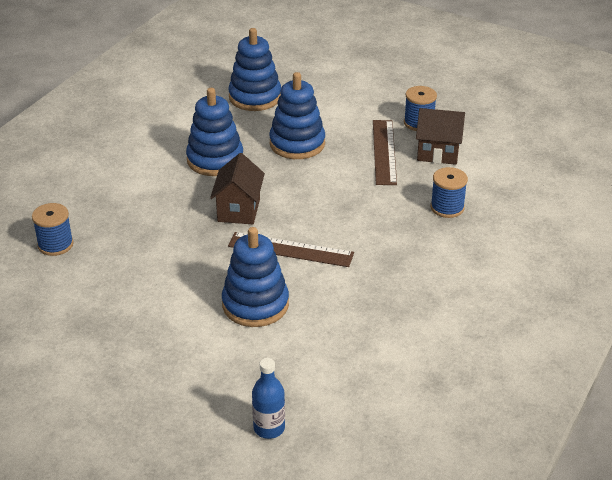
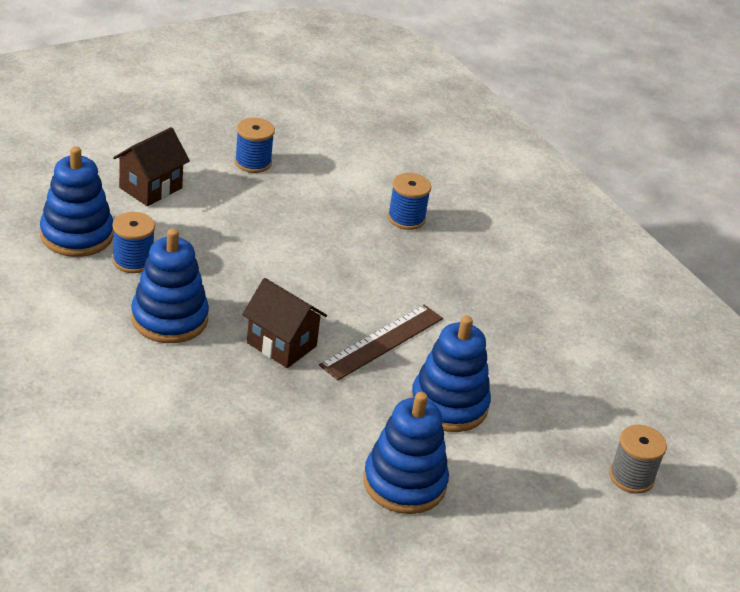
camera: 65 degrees left, 0 degrees up
(55, 245) = (208, 510): blue spool -> blue spool (133, 260)
(269, 428) = (631, 477): blue bottle -> grey spool
(297, 144) = (203, 251): blue stacking toy -> blue stacking toy (404, 483)
(384, 152) = (278, 206): brown ruler -> none
(438, 153) = (315, 178): brown house -> brown house (150, 188)

